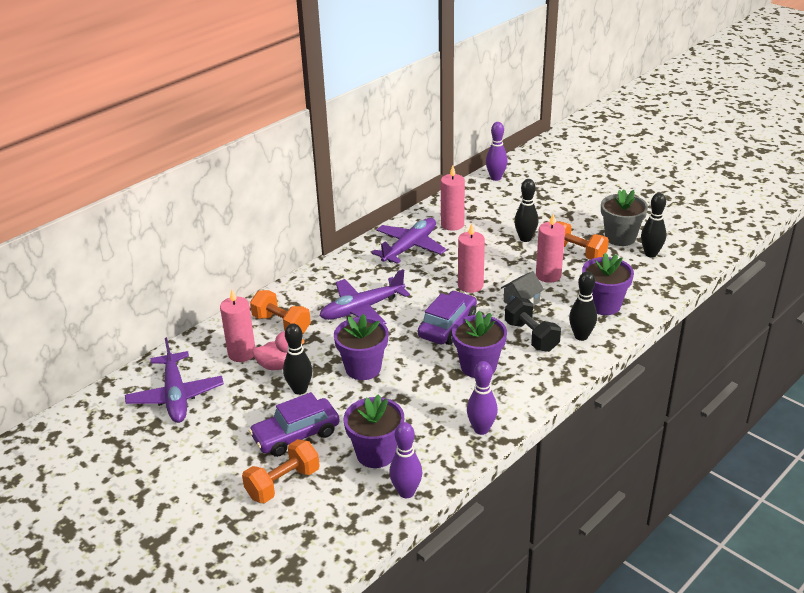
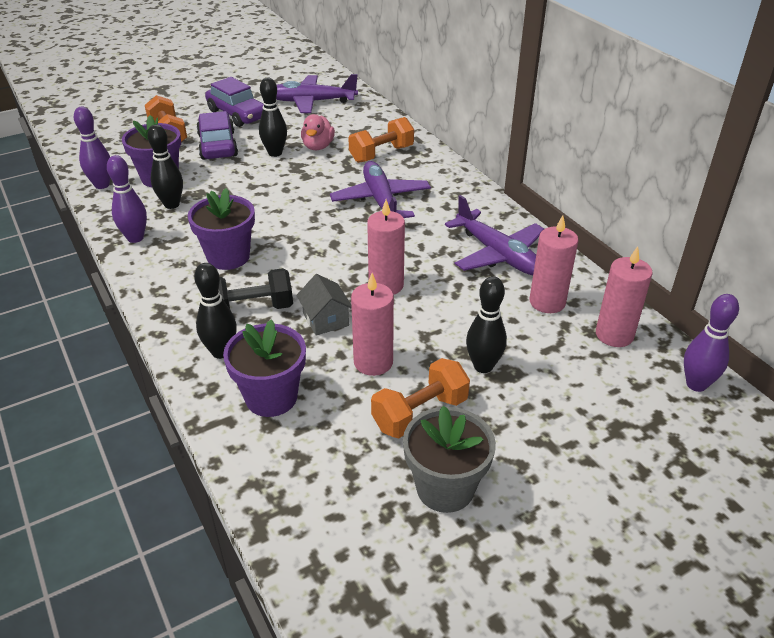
camera: 105 degrees right, 5 degrees up
(242, 353) = (348, 132): pink candle -> pink candle (614, 335)
(363, 368) = (280, 188): purple flower pot -> none
(447, 326) = (313, 251): purple car -> purple car (238, 114)
(650, 254) = (376, 512): black bowling pin -> black bowling pin (172, 204)

